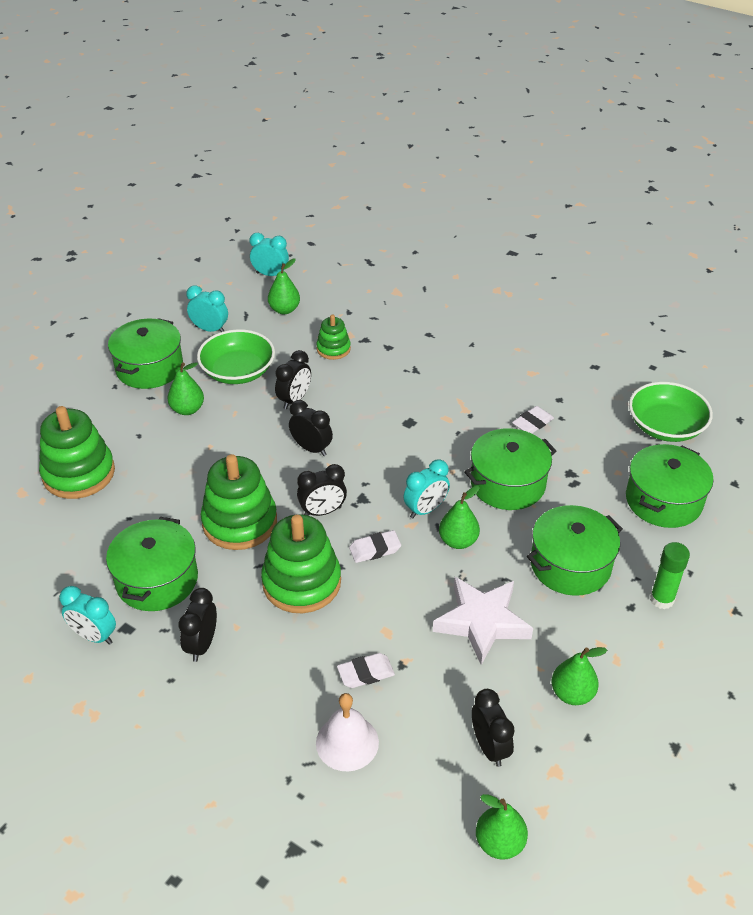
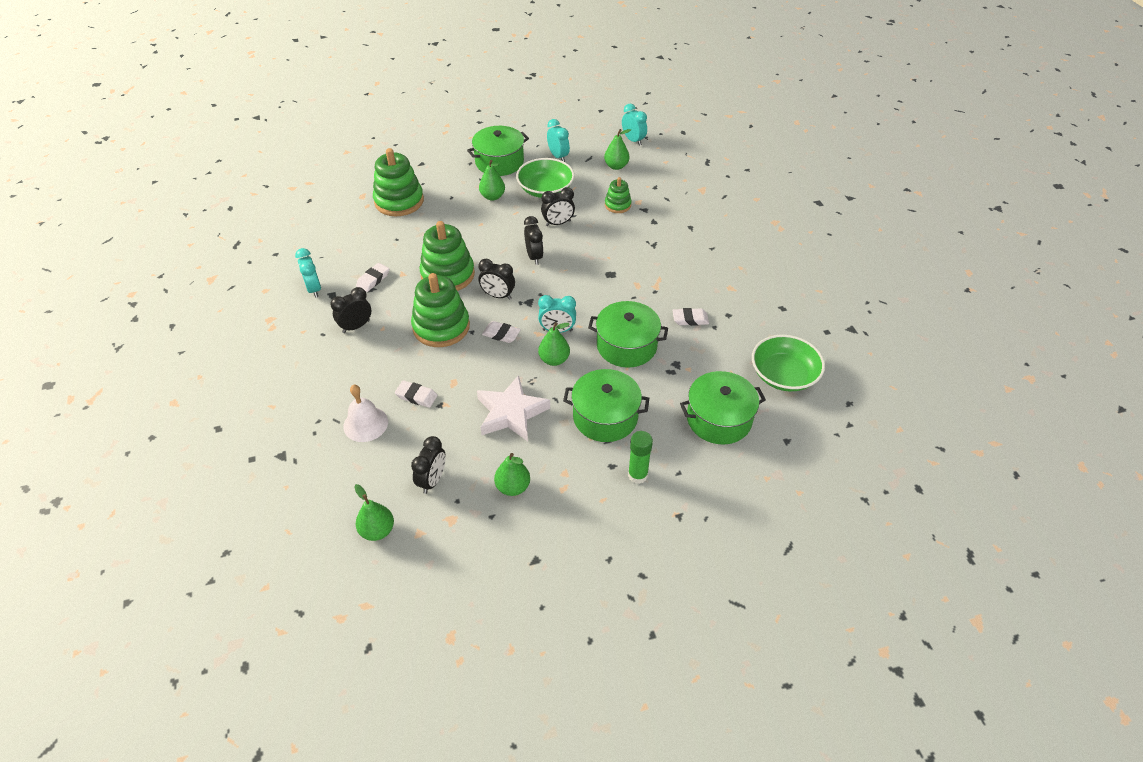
camera: 40 degrees right, 5 degrees up
(157, 580) = (373, 279): green pot -> white eraser

